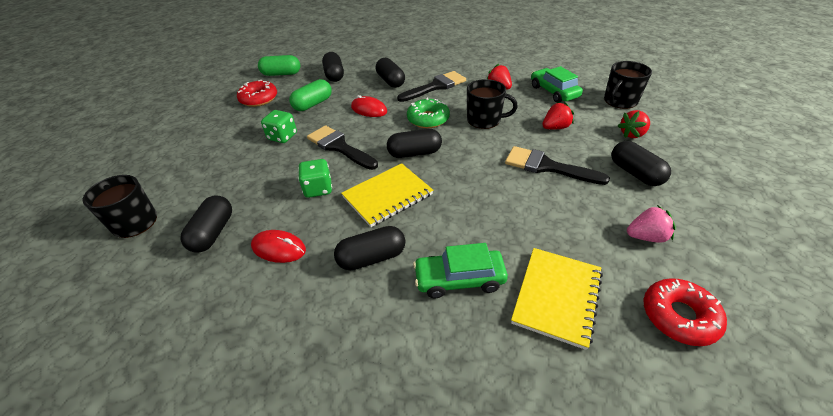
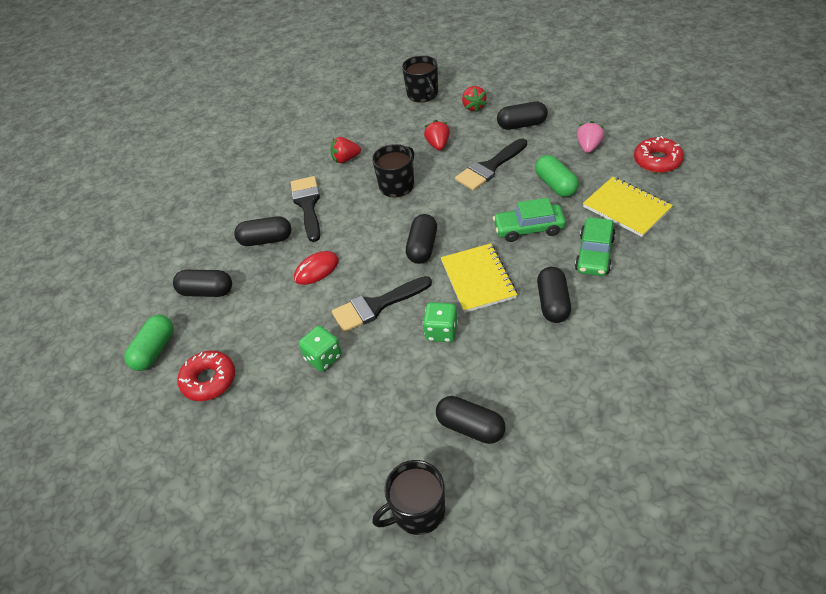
camera: 65 degrees left, 5 degrees up
(278, 248) = (515, 370): red mouse -> none
(313, 104) = (266, 321): green capsule -> green capsule (555, 185)
(428, 119) = (368, 225): green donut -> none
(553, 92) = (380, 126): green car -> green car (529, 228)

